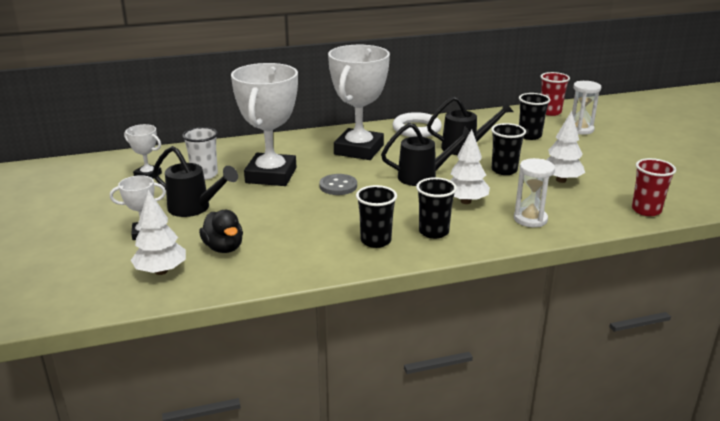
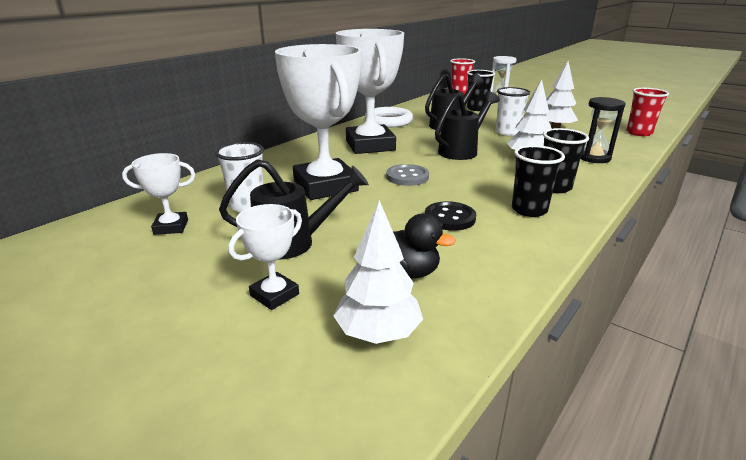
camera: 35 degrees left, 0 degrees up
(310, 226) = (449, 218): none -> black button
(504, 170) = (507, 132): black cup -> white cup
(530, 219) = (593, 158): white hourglass -> black hourglass

